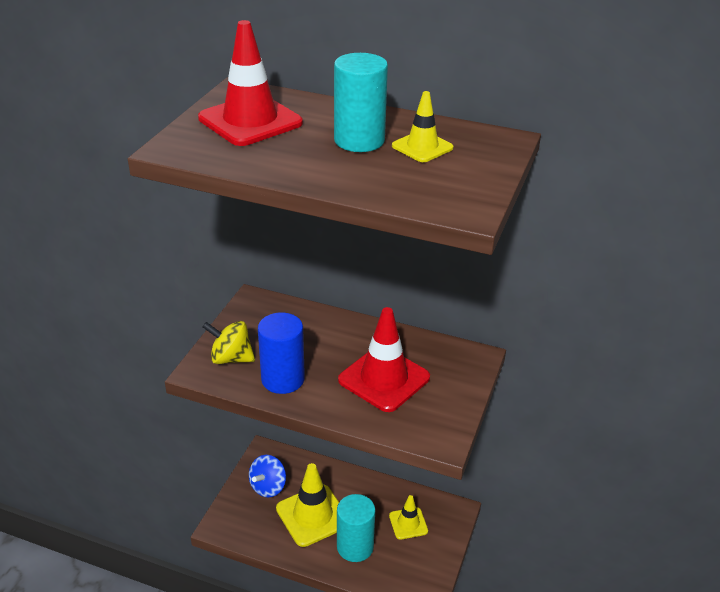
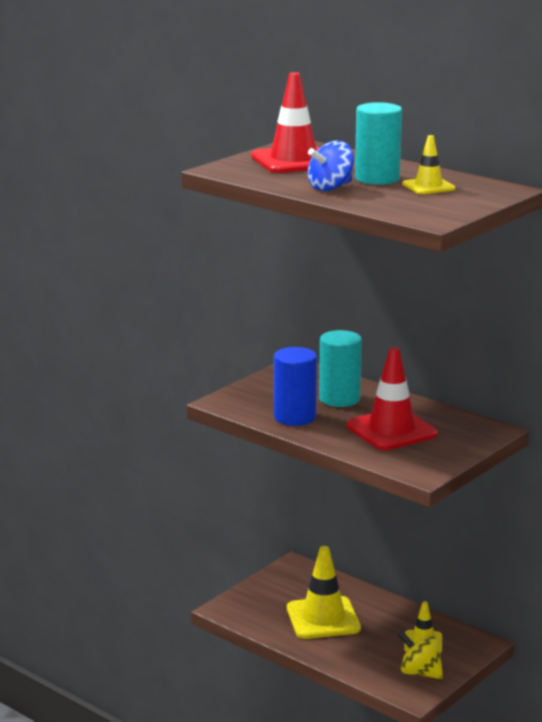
camera: 20 degrees right, 15 degrees down
(231, 358) = (254, 398): yellow spinning top -> yellow spinning top (420, 673)
(268, 487) = (286, 590): blue spinning top -> blue spinning top (330, 188)
(355, 547) = (356, 648): turquoise cylinder -> turquoise cylinder (339, 399)

